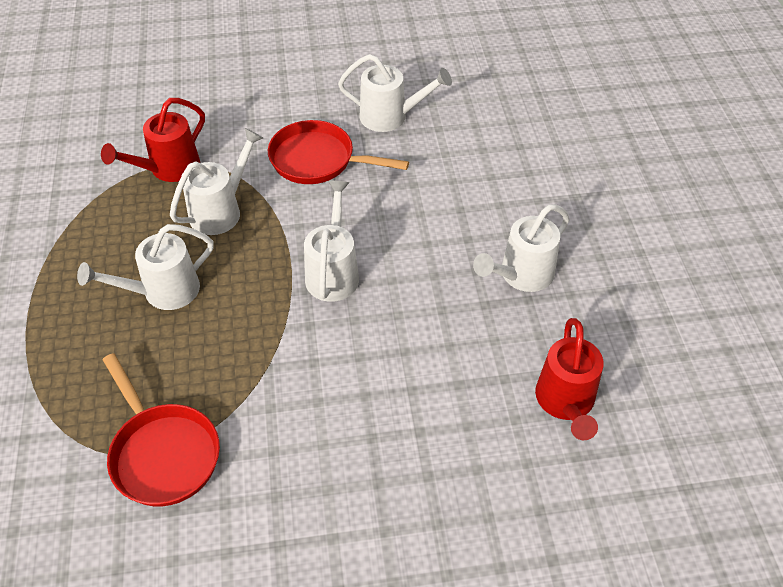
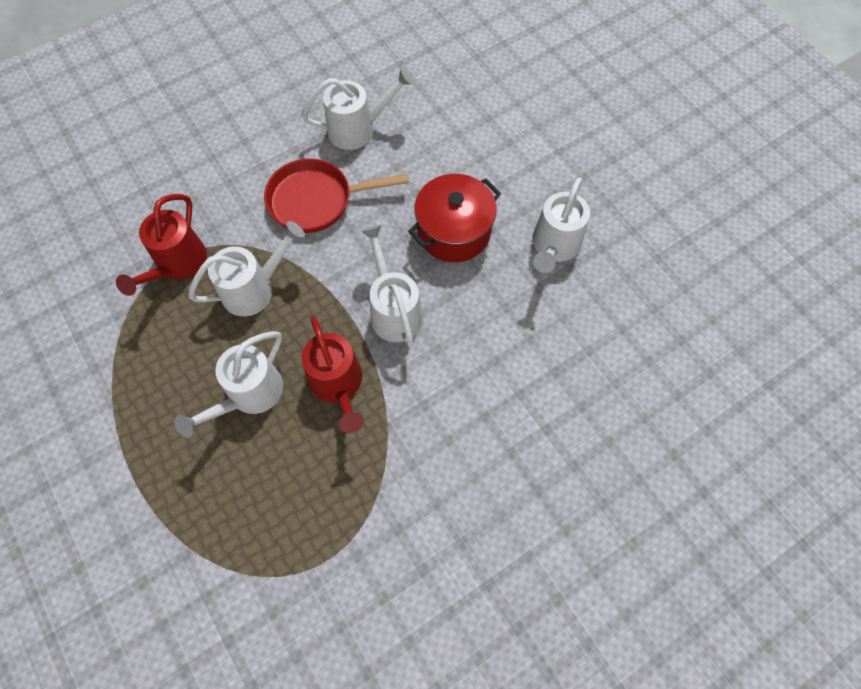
camera: 25 degrees left, 15 degrees up
(162, 453) = (342, 550): red pan -> none
(221, 210) = (255, 288): white watering can -> white watering can turned 45 degrees clockwise
(429, 228) = (454, 232): none -> red pot
(565, 403) = (647, 351): red watering can -> red watering can (338, 385)

